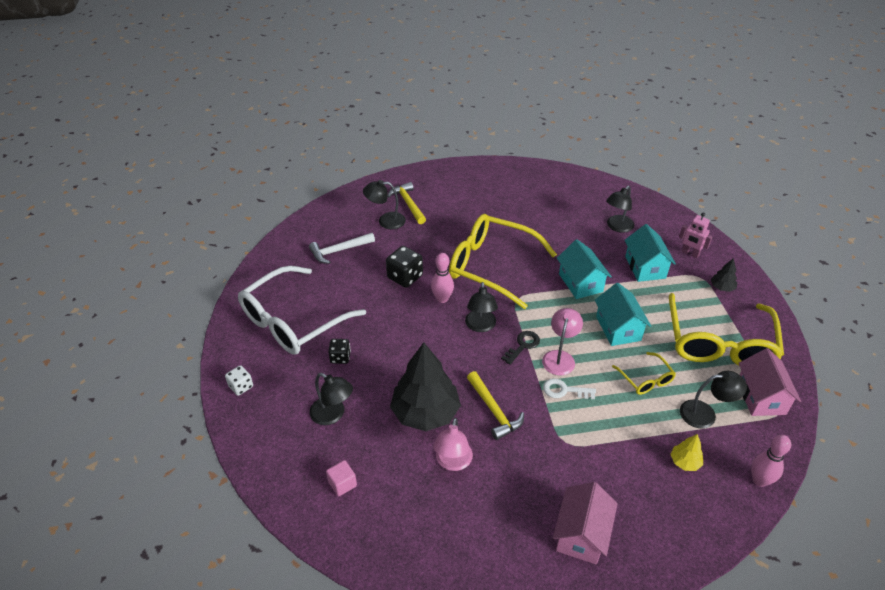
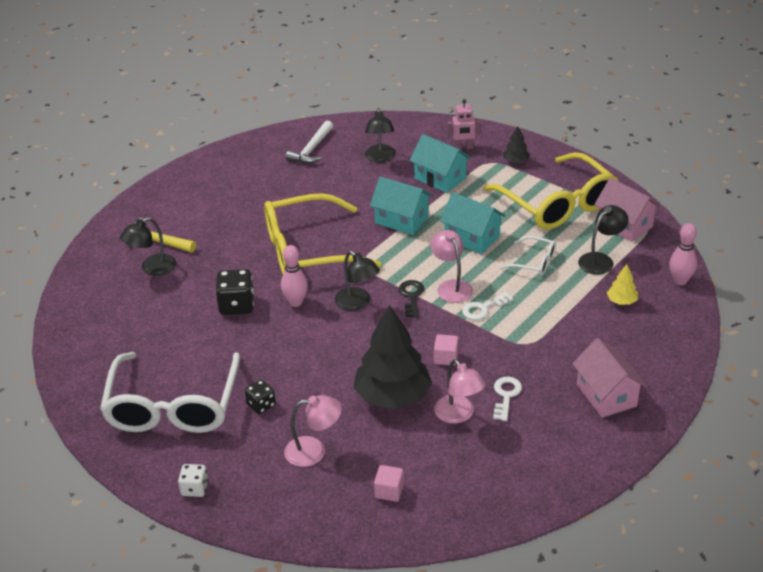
camera: 40 degrees left, 5 degrees down
(333, 415) = (314, 451): black lamp -> pink lamp
(339, 251) = (138, 321): white hammer -> white hammer (312, 149)
(494, 410) = (446, 358): yellow hammer -> pink cube
(503, 473) = (506, 396): none -> white key
(646, 379) = (534, 262): yellow glasses -> white glasses

